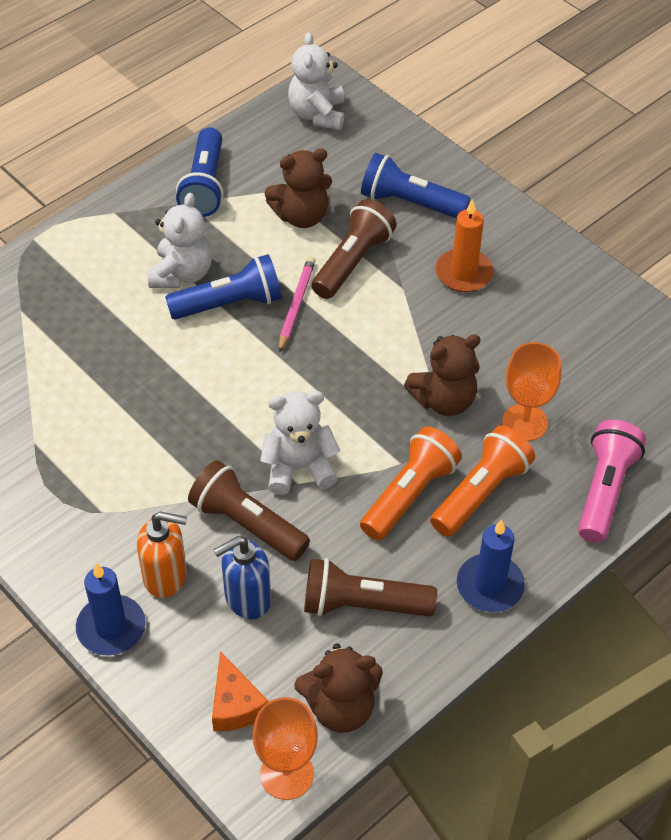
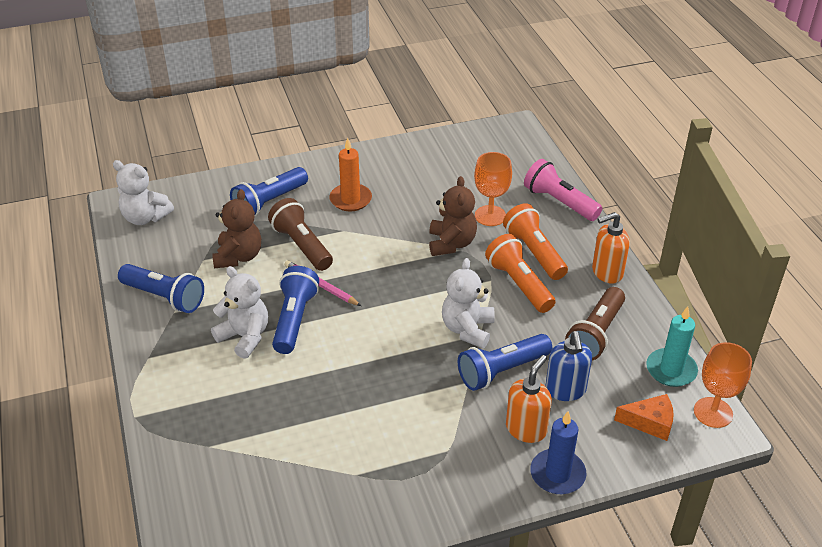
camera: 65 degrees left, 10 degrees down
(247, 524) = (502, 371): brown flashlight -> blue flashlight
(340, 707) = (671, 370): brown teddy bear -> turquoise candle
(490, 586) = (606, 272): blue candle -> orange soap dispenser

